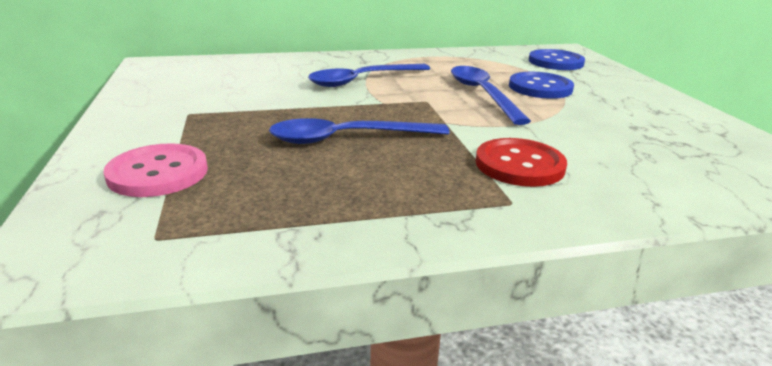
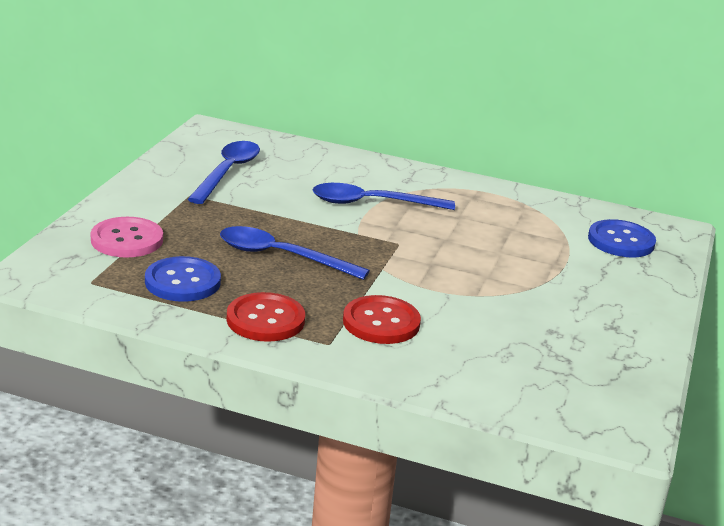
camera: 30 degrees right, 0 degrees up
(419, 203) = (265, 320): none -> red button
(482, 94) = (463, 253): blue spoon -> blue spoon (227, 172)
(540, 87) = (538, 265): blue button -> blue button (182, 282)

